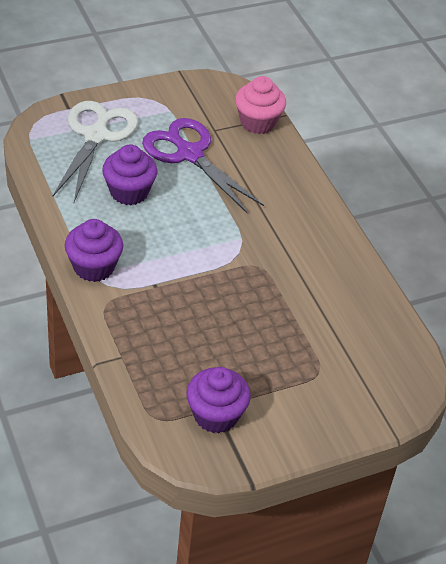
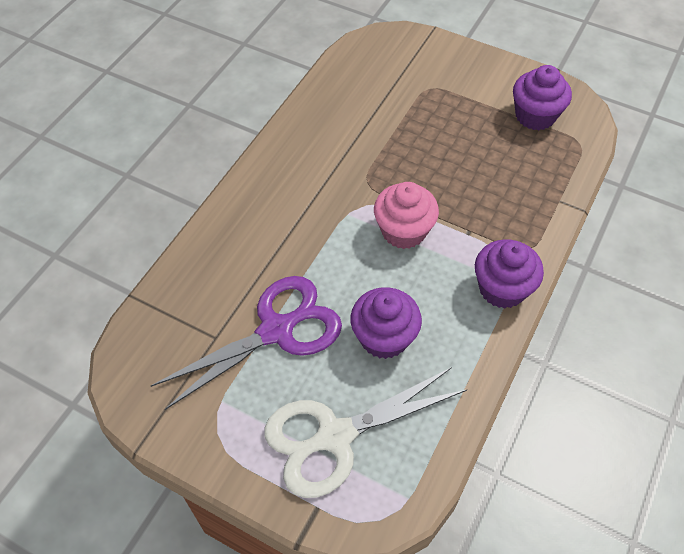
camera: 125 degrees left, 10 degrees up
(189, 154) = (276, 330): purple scissors -> purple scissors turned 135 degrees counterclockwise
(258, 122) = (166, 309): pink cupcake -> pink cupcake (403, 231)

